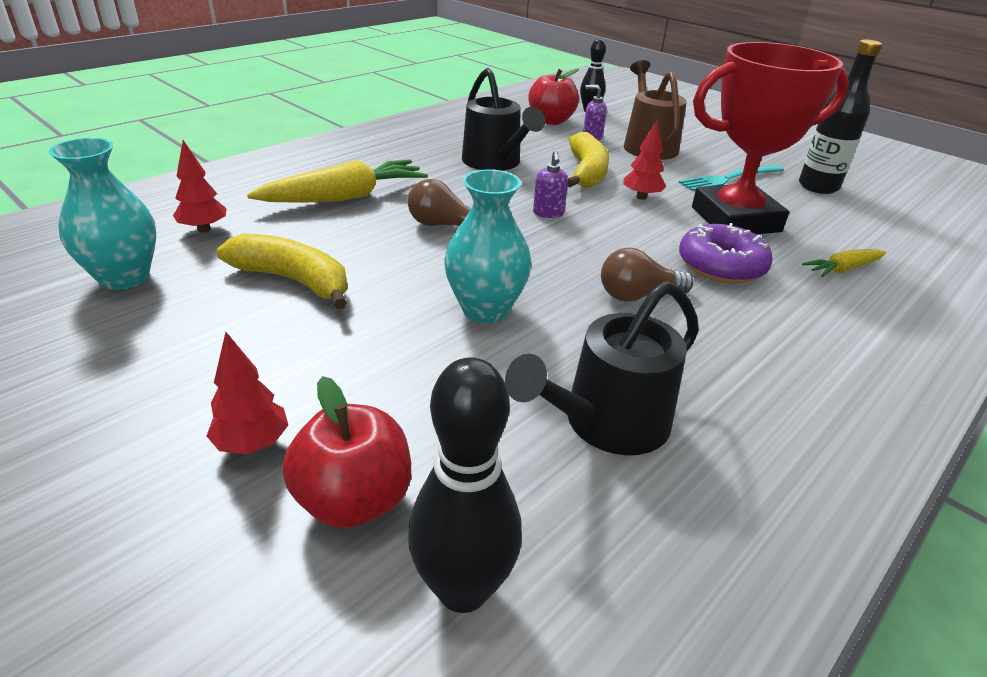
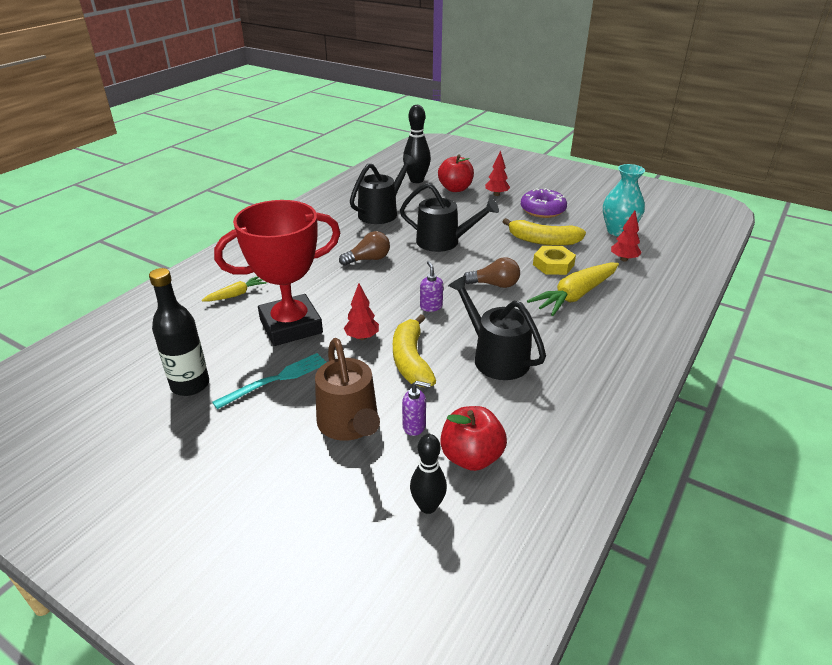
camera: 170 degrees right, 0 degrees up
(326, 238) = (553, 265): none -> yellow nut
(485, 309) = (443, 242): turquoise vase -> black watering can
(721, 266) = (316, 284): purple donut -> purple donut (542, 210)

